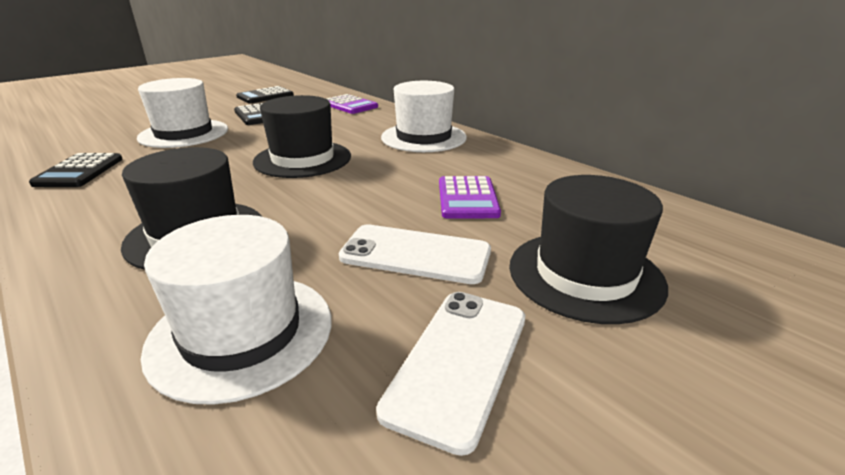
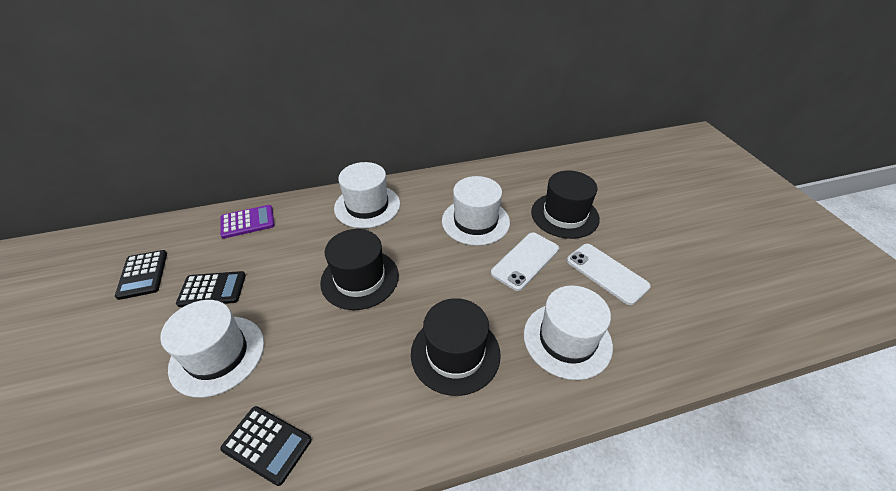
camera: 65 degrees left, 15 degrees up
(467, 198) = (475, 221): purple calculator -> white hat

